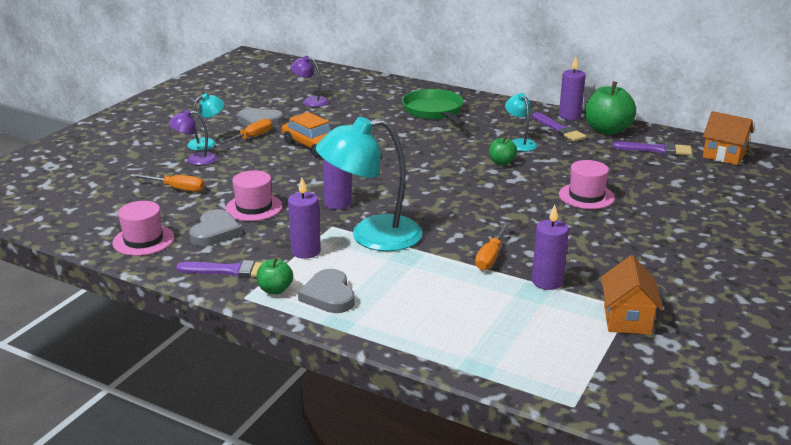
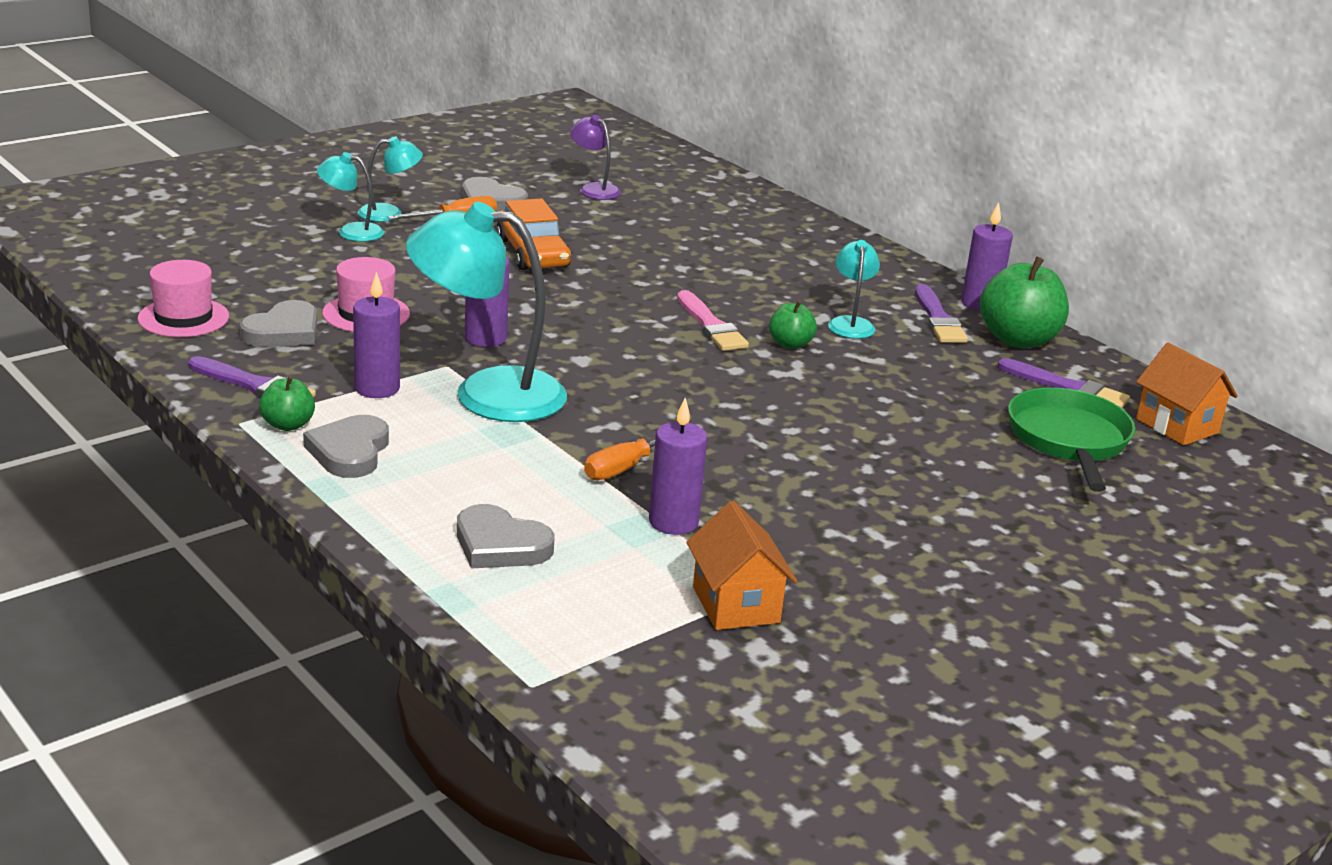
camera: 20 degrees right, 0 degrees up
(176, 189) = (289, 263): orange screwdriver -> none
(195, 159) = (351, 231): purple lamp -> turquoise lamp
(434, 111) = (766, 247): green pan -> green pan (1069, 440)
(451, 163) = (711, 326): none -> pink brush
(471, 326) = (500, 545): none -> grey heart
(586, 196) = (870, 425): pink hat -> none
(627, 319) = (736, 605): orange house -> orange house turned 45 degrees counterclockwise

